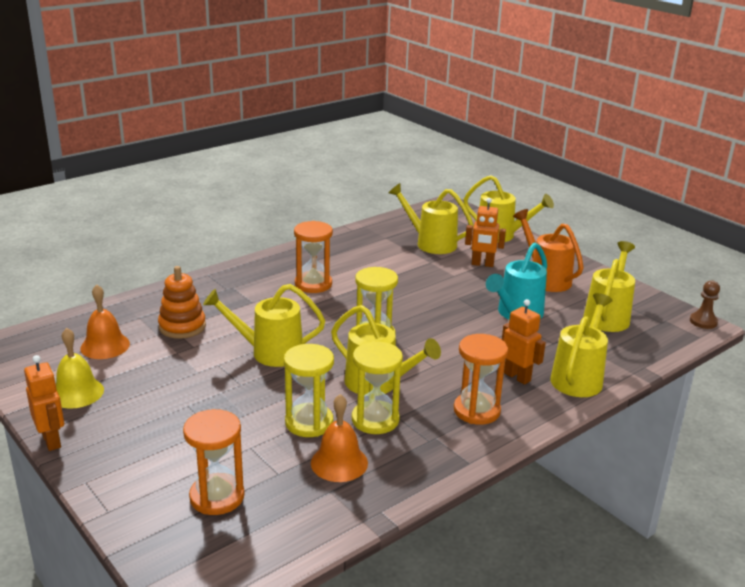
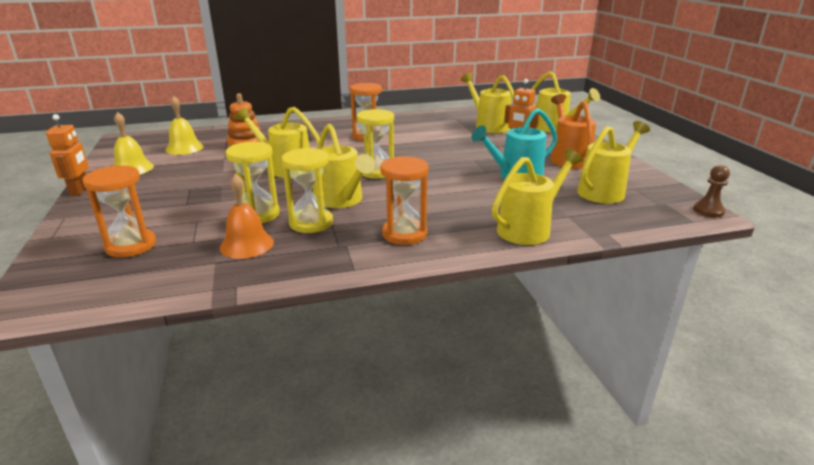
camera: 25 degrees right, 0 degrees up
(105, 346) = (184, 148): orange bell -> yellow bell
(517, 377) = (469, 218): orange robot -> none

